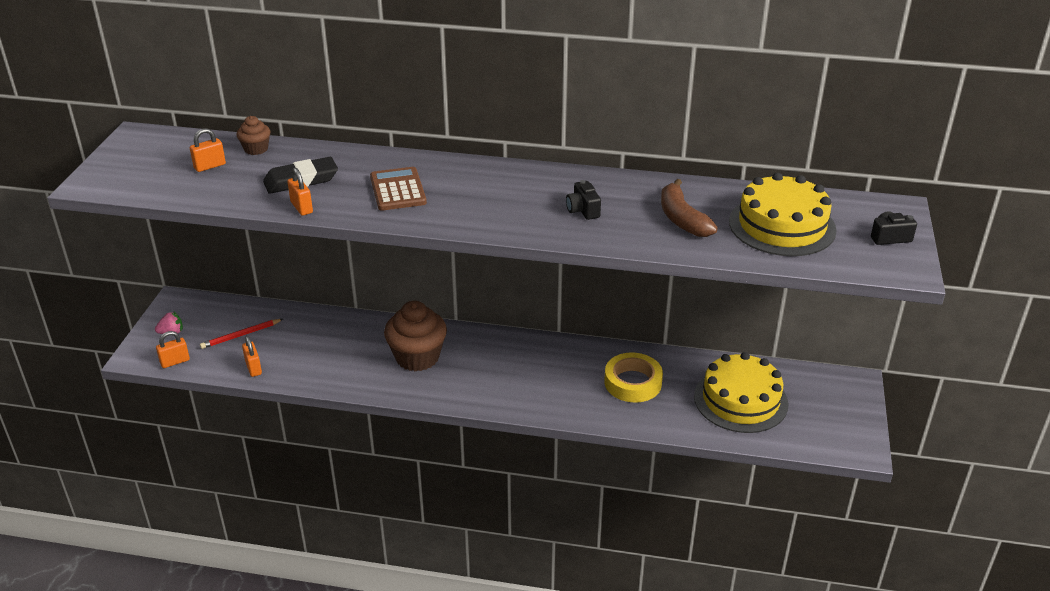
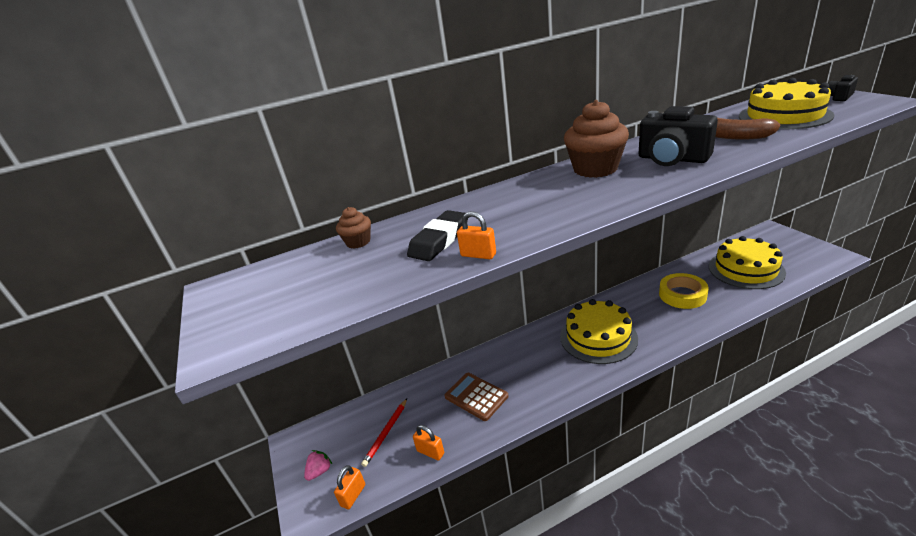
camera: 30 degrees left, 5 degrees down
(210, 166) = (335, 272): orange padlock -> none
(398, 190) = (529, 208): brown calculator -> brown calculator (476, 396)
(417, 357) = (539, 362): brown cupcake -> brown cupcake (595, 169)
(495, 369) = (598, 337): none -> yellow cake
(583, 210) = (672, 159): black camera -> black camera, size x2.02

